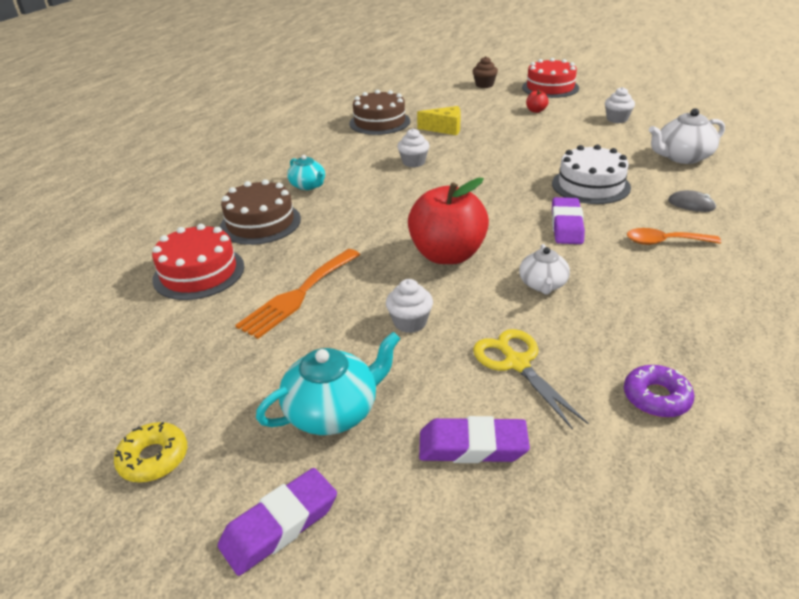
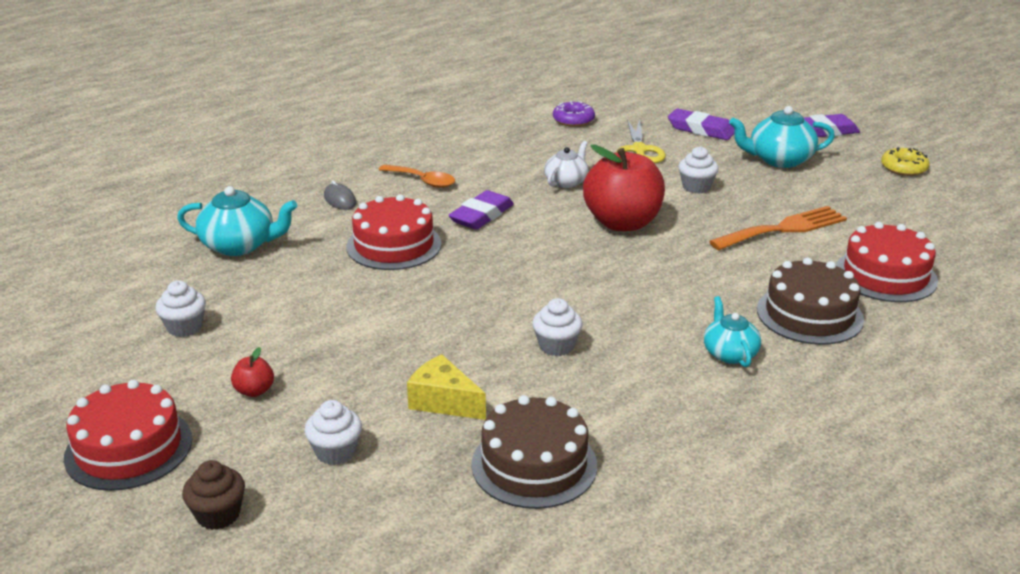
camera: 155 degrees left, 5 degrees down
(468, 105) = (335, 452): none -> white cupcake
(590, 185) = (394, 245): white cake -> red cake
(682, 157) = (239, 245): white teapot -> turquoise teapot

